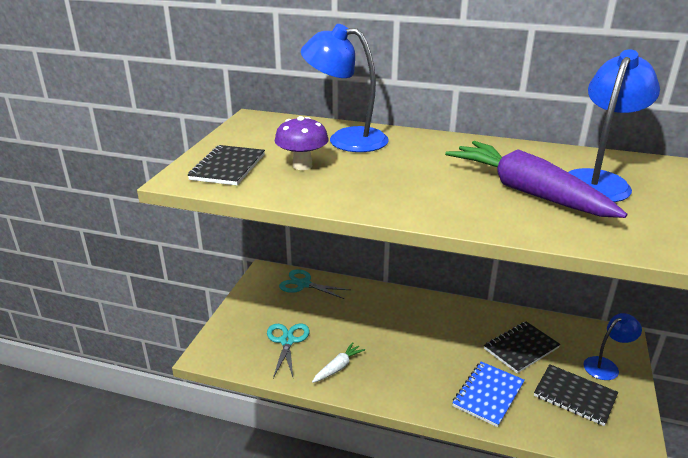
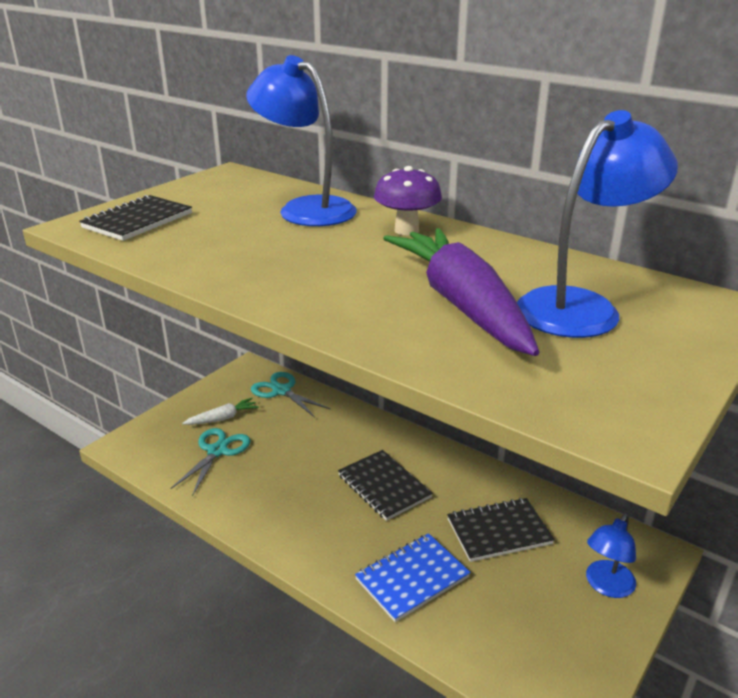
camera: 20 degrees right, 0 degrees up
(302, 166) = (219, 231): purple mushroom -> purple mushroom (406, 230)
(338, 367) = (252, 495): white carrot -> white carrot (223, 418)
(574, 396) = (530, 613): black notebook -> black notebook (384, 486)
(606, 366) = (606, 586): blue lamp -> blue lamp turned 135 degrees clockwise

